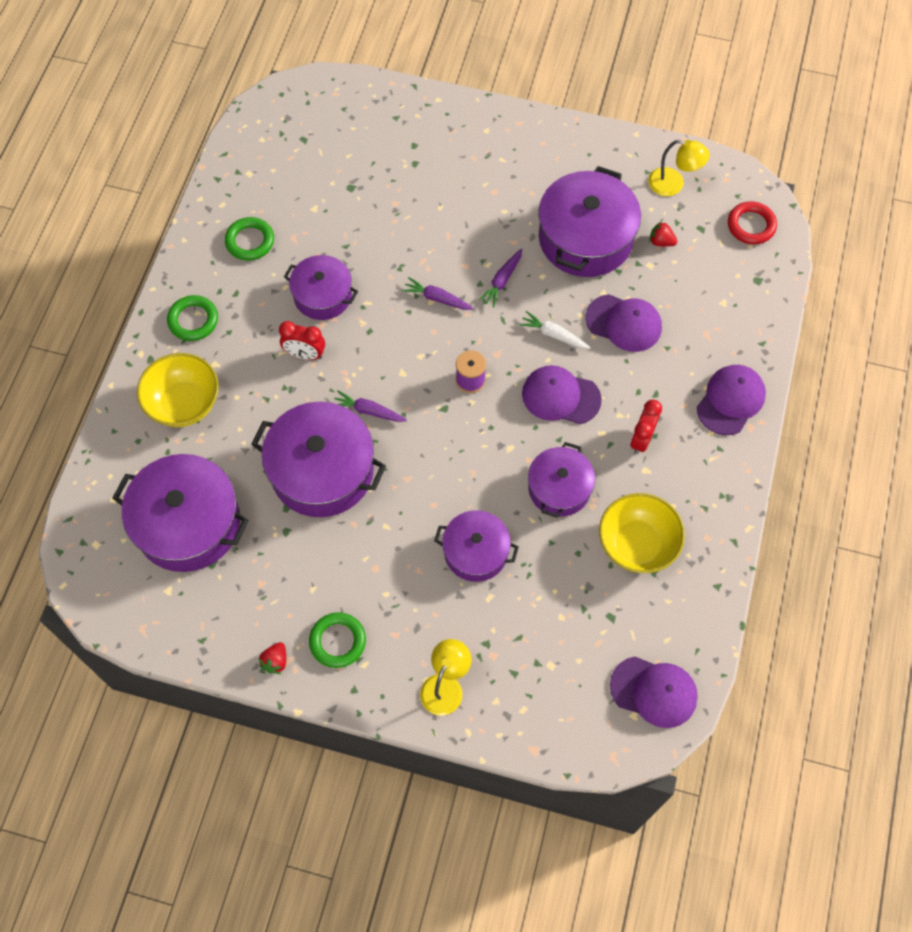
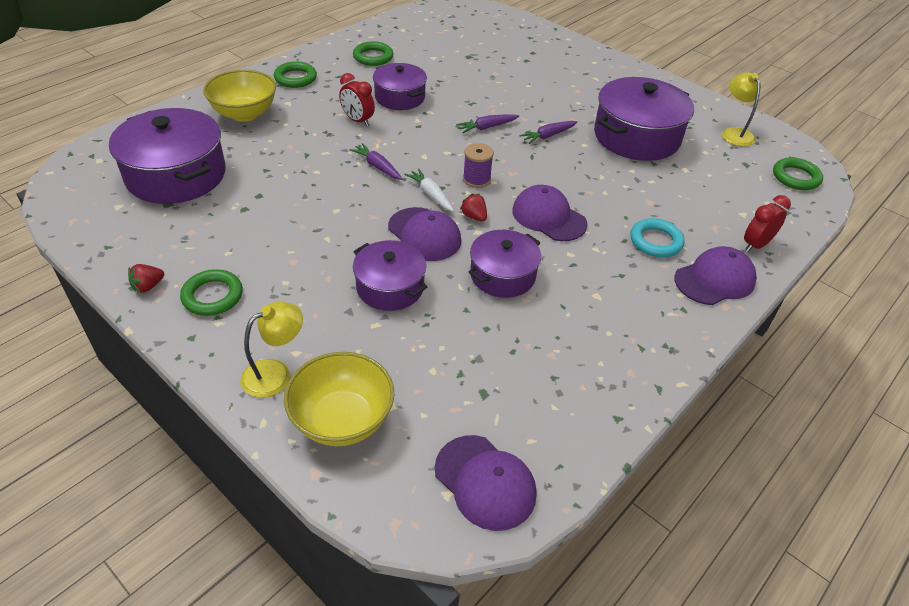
camera: 25 degrees right, 20 degrees down
(322, 471) = (308, 186): purple pot -> none
(437, 298) = (487, 127): purple carrot -> purple carrot turned 75 degrees counterclockwise
(553, 335) = (569, 179): white carrot -> white carrot (430, 194)
(624, 323) = (638, 194): purple cap -> purple cap (424, 234)
(637, 544) = (551, 347): yellow bowl -> yellow bowl (342, 420)
(641, 439) = (606, 272): red clock -> red clock (756, 245)
(661, 242) = (704, 160): red strawberry -> red strawberry (474, 216)
(665, 379) = (655, 241): none -> turquoise ring
(673, 184) = (734, 133): yellow lamp -> yellow lamp turned 150 degrees counterclockwise
(751, 225) = (796, 177): red ring -> green ring

